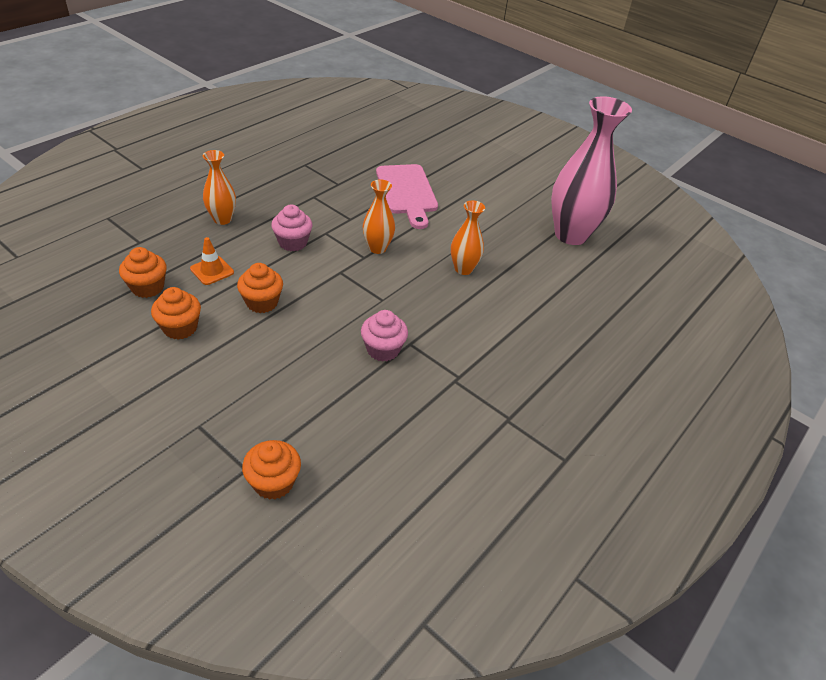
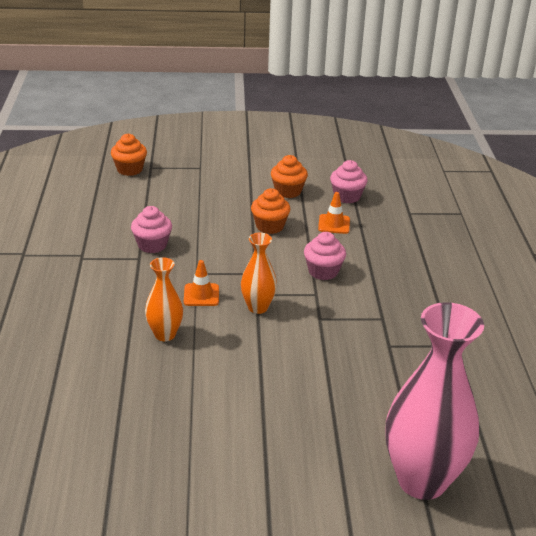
camera: 140 degrees right, 10 degrees down
(147, 287) = (347, 196): orange cupcake -> pink cupcake
(222, 219) = (399, 256): orange vase -> none
(403, 280) = (201, 295): none -> orange traffic cone
(407, 192) = (320, 382): pink cutting board -> none
(571, 235) = (94, 448): pink vase -> pink vase (422, 480)

